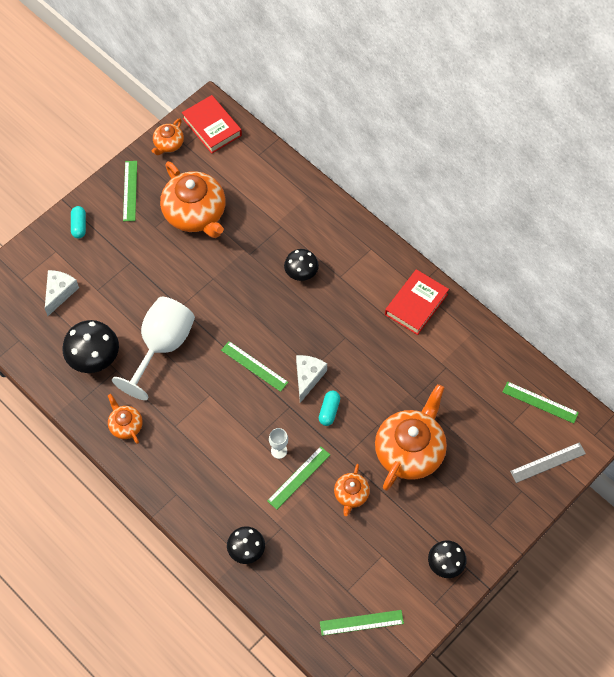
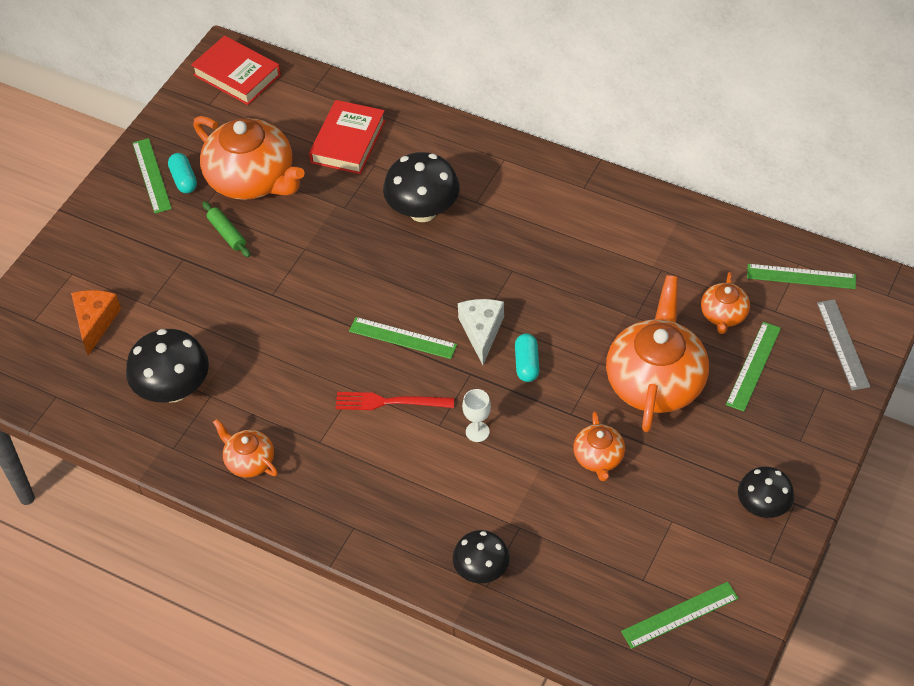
camera: 15 degrees left, 10 degrees down
(59, 293) = (95, 322): white cheese -> orange cheese
(79, 226) = (95, 234): turquoise capsule -> turquoise capsule (184, 179)
(162, 347) = (265, 349): white goblet -> none
(165, 251) = (227, 233): none -> green rolling pin
(168, 144) = (185, 109): orange teapot -> orange teapot (723, 315)
(229, 411) = (389, 402): none -> red fork
(299, 477) = (518, 457): green ruler -> green ruler (754, 366)
(301, 273) = (423, 211): black mushroom -> black mushroom, size x1.57
(416, 304) = (590, 207): red book -> red book (348, 141)
(548, 462) = (843, 344): grey ruler -> grey ruler turned 60 degrees counterclockwise

